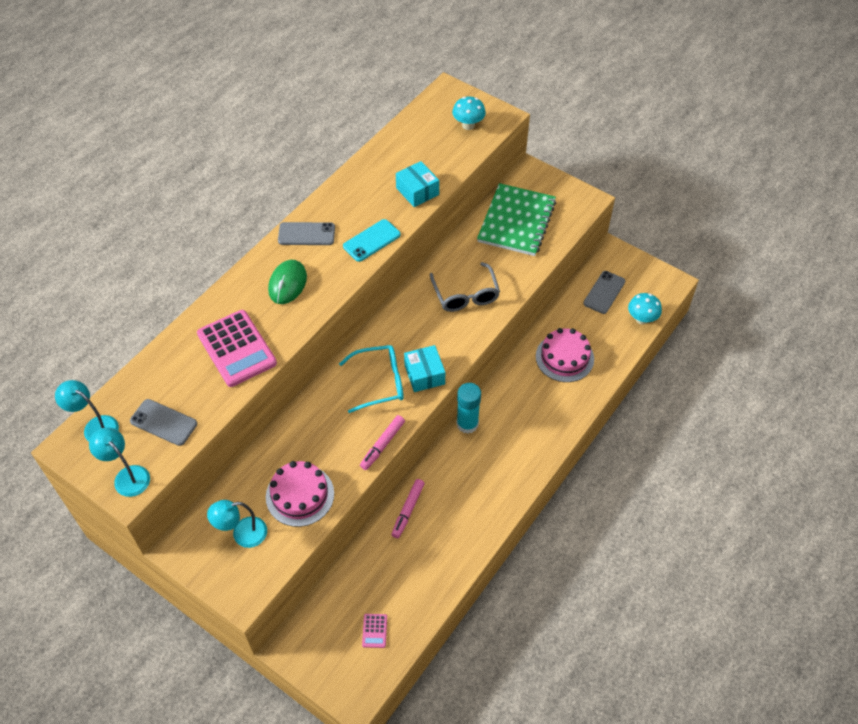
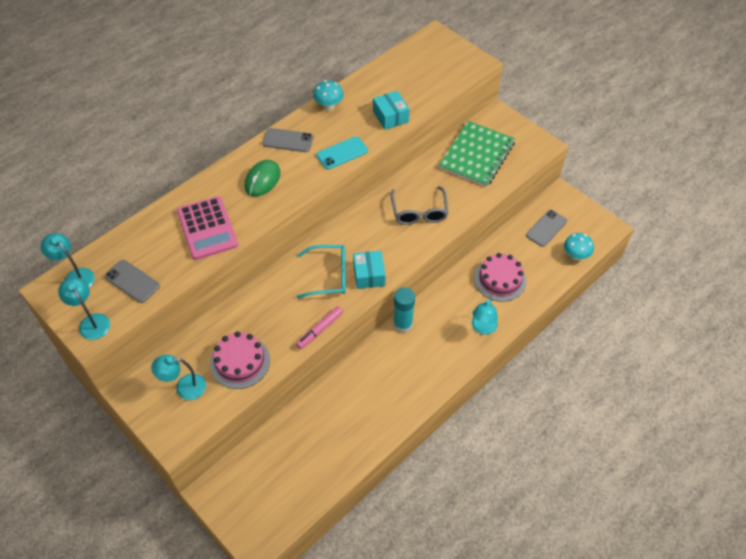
camera: 10 degrees right, 0 degrees up
(374, 631) = (285, 490): pink calculator -> none
(408, 510) = (336, 390): pink marker -> none
(468, 125) = (447, 66): turquoise mushroom -> turquoise mushroom (329, 106)
(556, 415) = (482, 328): none -> turquoise lamp

